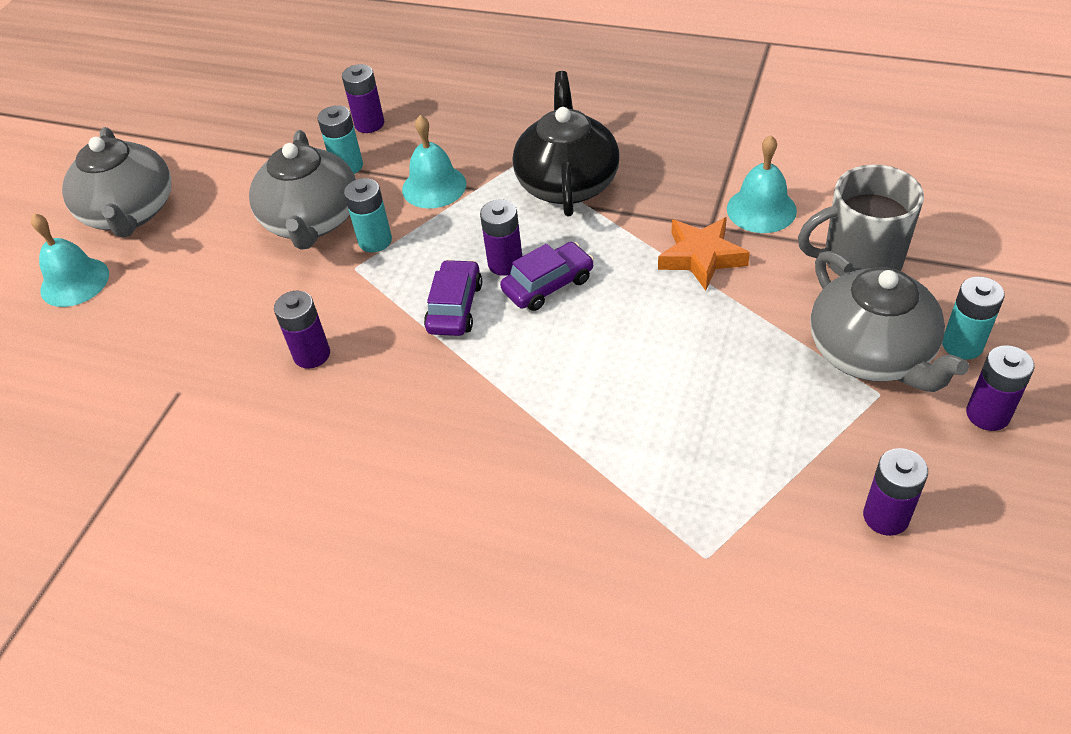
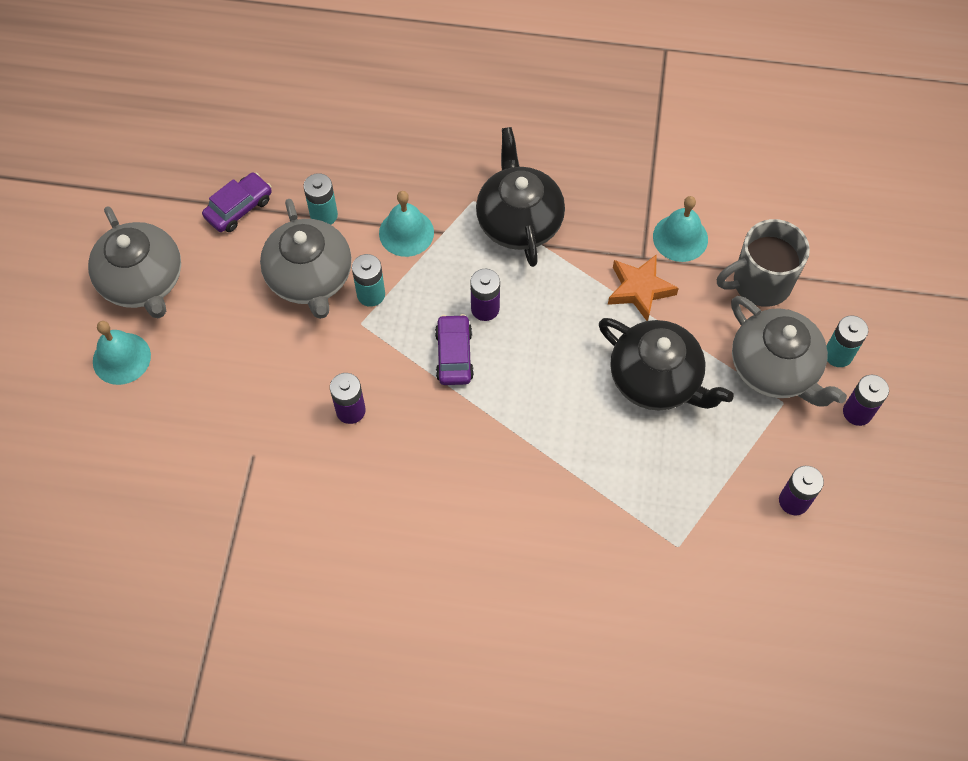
camera: 15 degrees left, 15 degrees up
(369, 124) = (330, 165): purple battery -> none
(548, 285) = (524, 327): purple car -> purple car (239, 208)
(707, 353) = (656, 379): none -> black teapot

